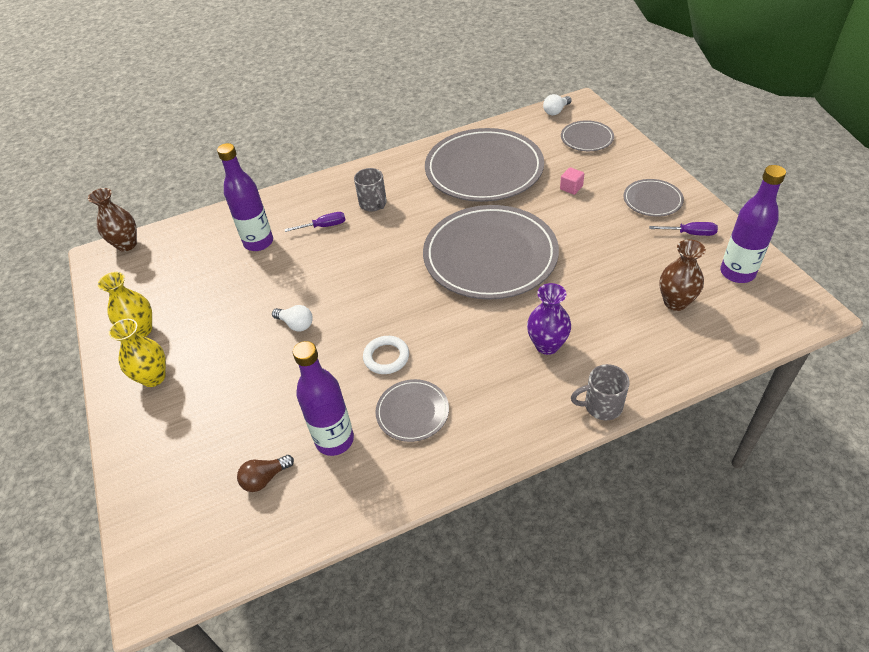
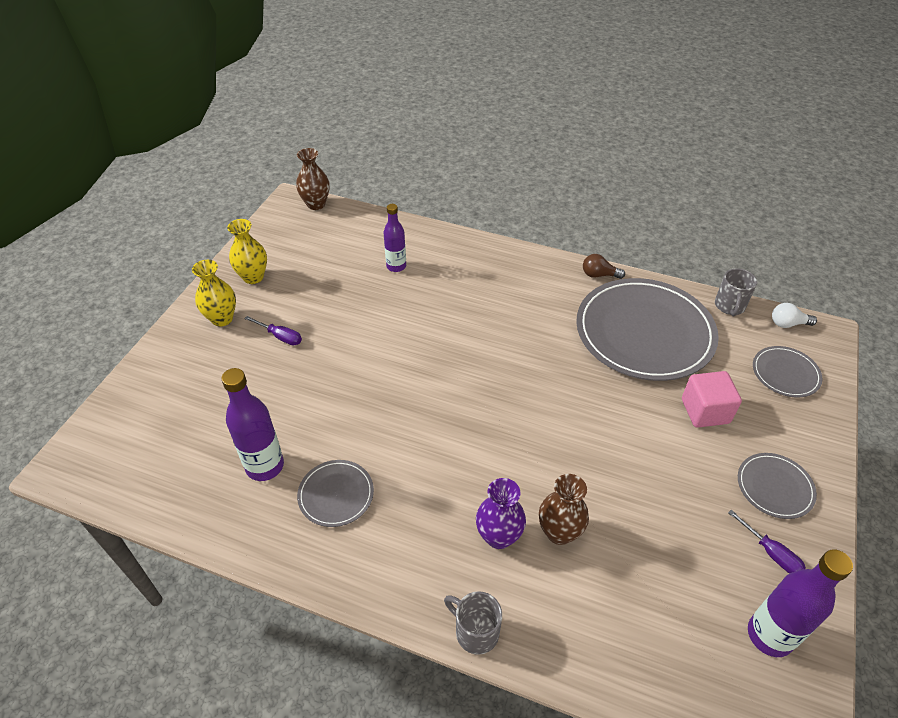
camera: 40 degrees right, 0 degrees up
(258, 242) = (396, 266): purple bottle -> purple bottle, size x0.66
(265, 478) = (196, 453): brown light bulb -> brown light bulb (599, 275)
(296, 324) = (345, 353): white light bulb -> none
(324, 226) = (455, 288): purple screwdriver -> purple screwdriver (280, 337)
(373, 204) = (514, 296): grey mug -> grey mug (729, 306)
(386, 357) = (371, 434): white ring -> none
(490, 255) = (551, 416): grey plate -> none
(571, 188) = (705, 411): pink cube -> pink cube, size x1.82
(675, 302) = (664, 605): brown vase -> brown vase (559, 532)

